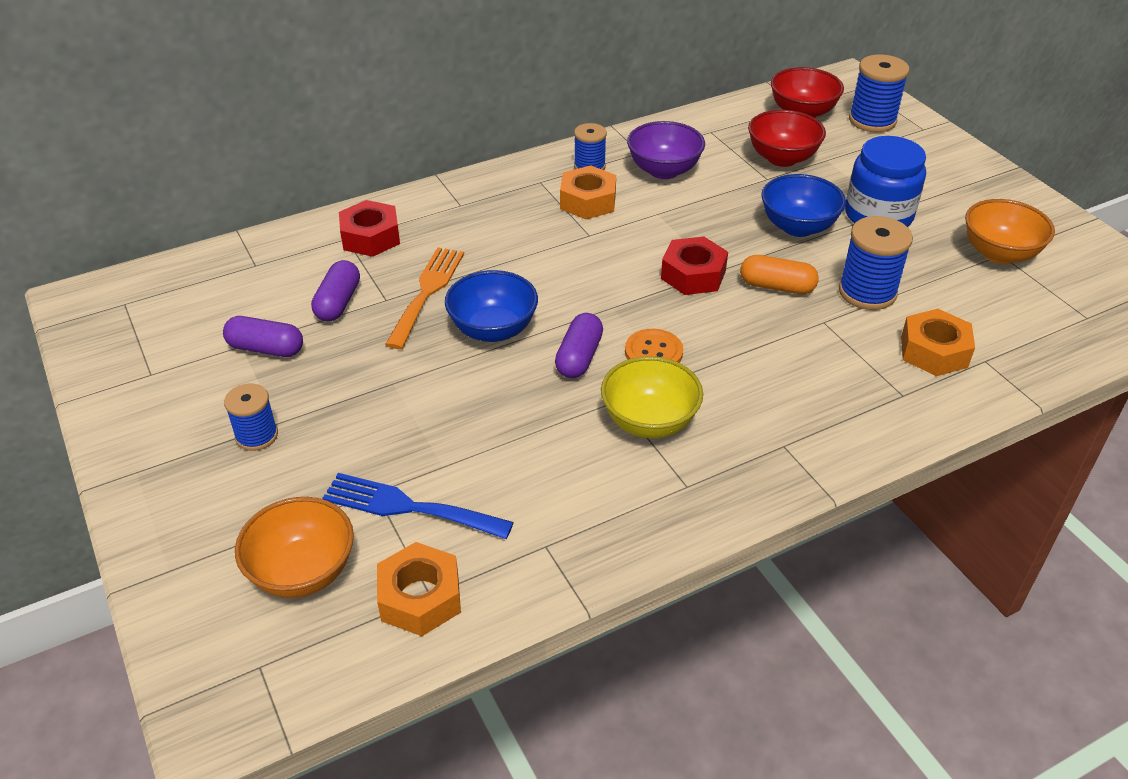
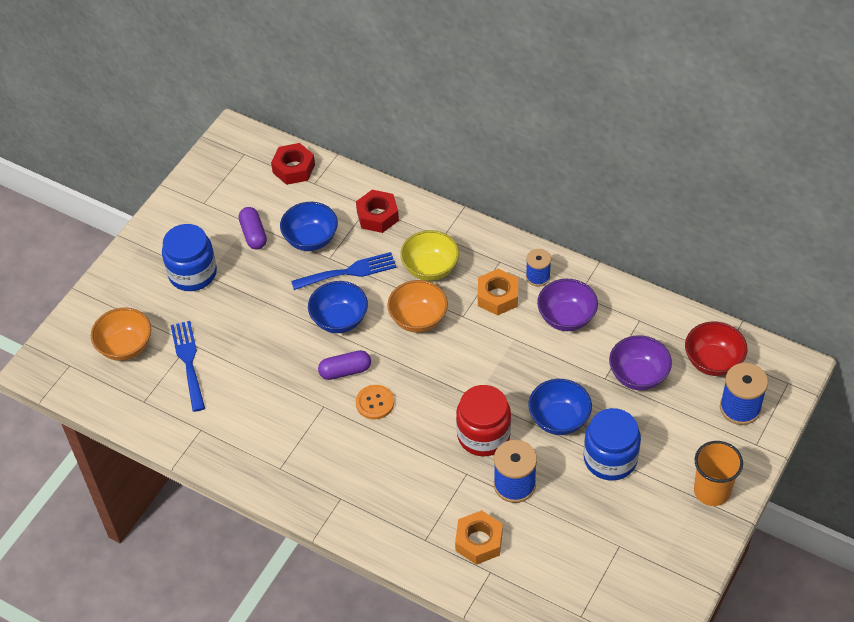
camera: 60 degrees right, 10 degrees up
(256, 436) = (192, 273): blue spool -> blue jar
(338, 302) = (311, 239): purple capsule -> blue bowl
(420, 598) = (139, 399): orange nut -> none
(427, 292) = (349, 272): orange fork -> blue fork
(649, 421) = (316, 429): yellow bowl -> yellow bowl (430, 268)
(693, 275) = (462, 387): red nut -> red nut (293, 168)
(776, 287) = (483, 435): orange capsule -> red jar
(782, 158) = (638, 375): red bowl -> purple bowl
(965, 173) = (712, 491): none -> orange cup
(999, 253) = (618, 544): orange bowl -> orange bowl (418, 319)

